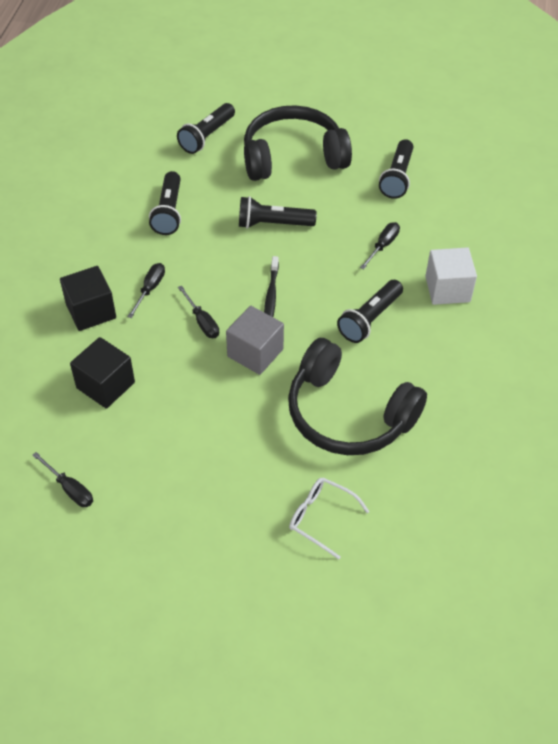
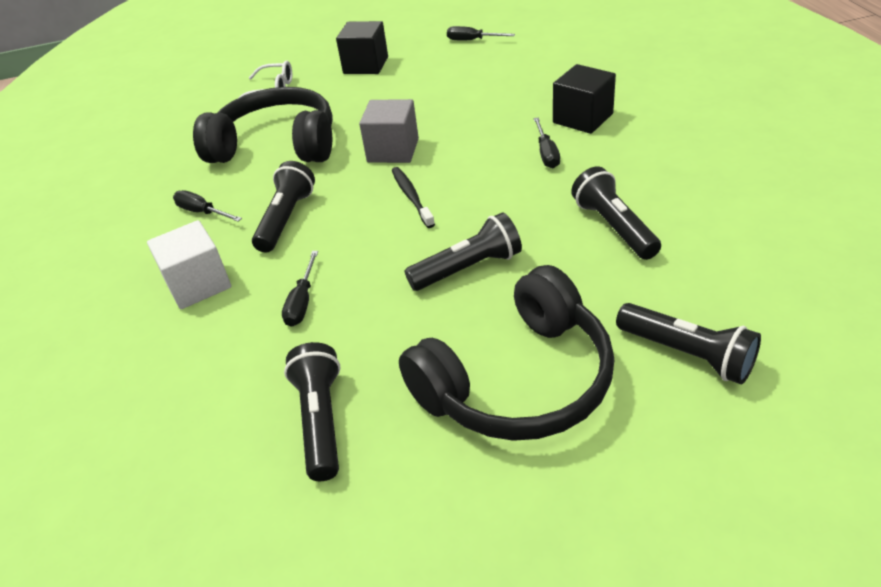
camera: 160 degrees right, 10 degrees down
(105, 385) = (508, 86): black cube -> black cube (366, 65)
(202, 321) = (466, 151): black screwdriver -> black screwdriver (202, 212)
(207, 136) = (687, 354): black flashlight -> black flashlight turned 120 degrees clockwise

